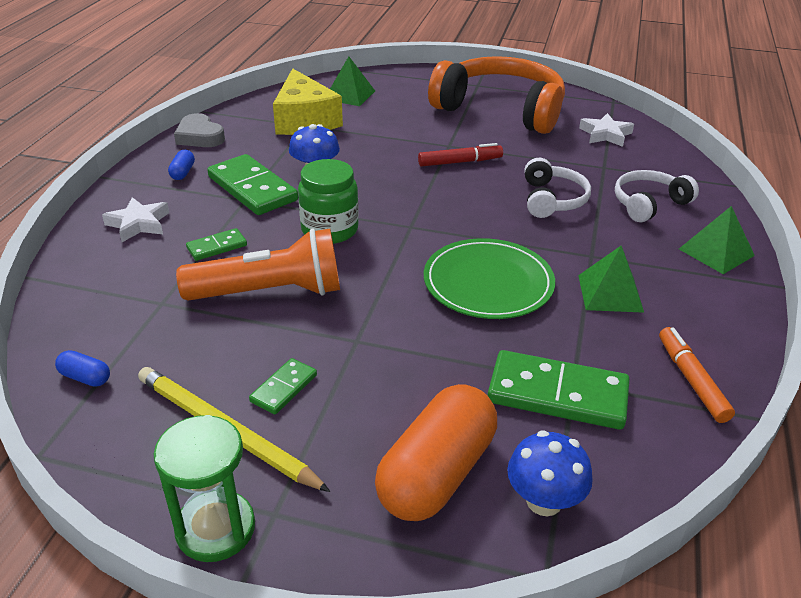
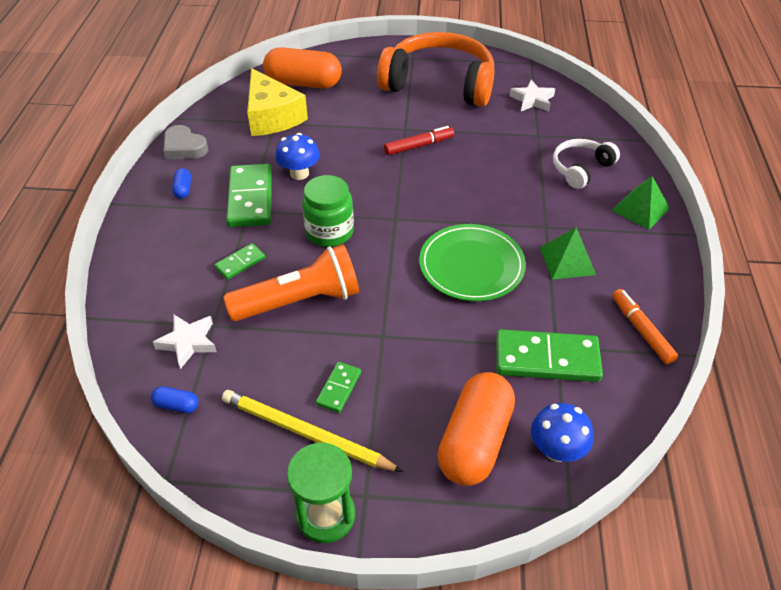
camera: 10 degrees left, 10 degrees up
(138, 224) = (164, 249): white star -> white star (188, 342)
(252, 189) = (250, 198): green domino -> green domino turned 45 degrees clockwise
(349, 95) = (303, 83): green pyramid -> orange capsule
(552, 199) = (503, 175): white headphones -> none

